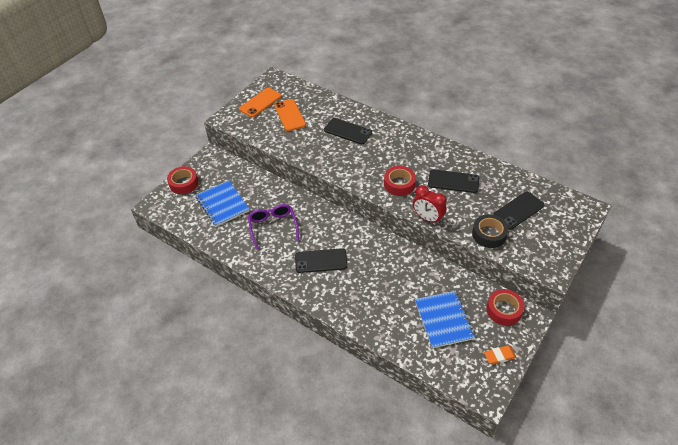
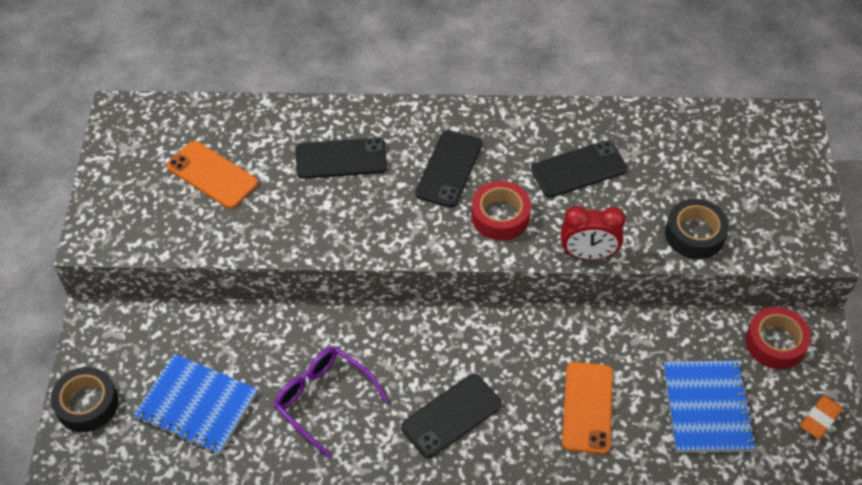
camera: 35 degrees left, 5 degrees up
(184, 183) = (87, 404): red tape -> black tape
(260, 102) = (135, 175): orange phone -> orange phone (587, 407)
(443, 320) = (707, 408): blue notebook -> blue notebook turned 45 degrees clockwise
(518, 210) = (706, 172): black phone -> black phone (449, 169)

